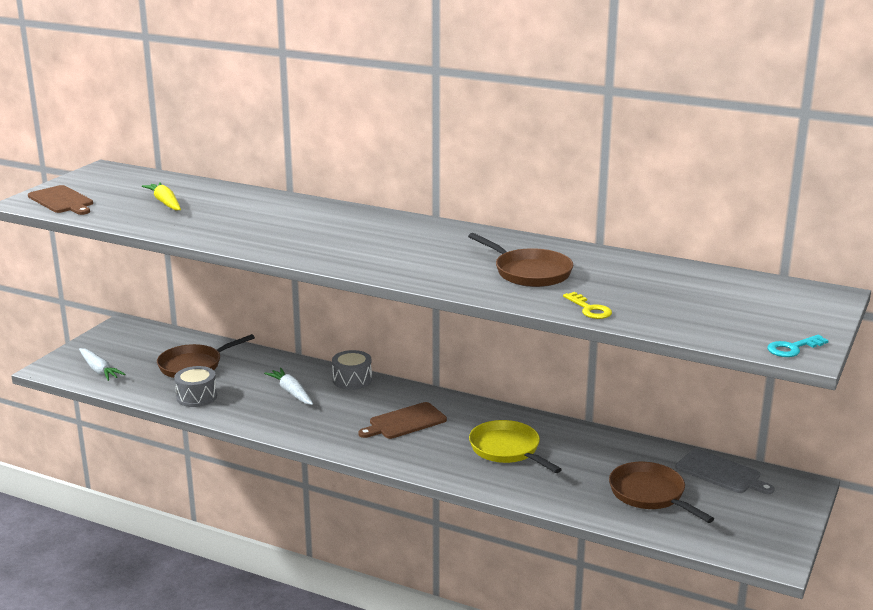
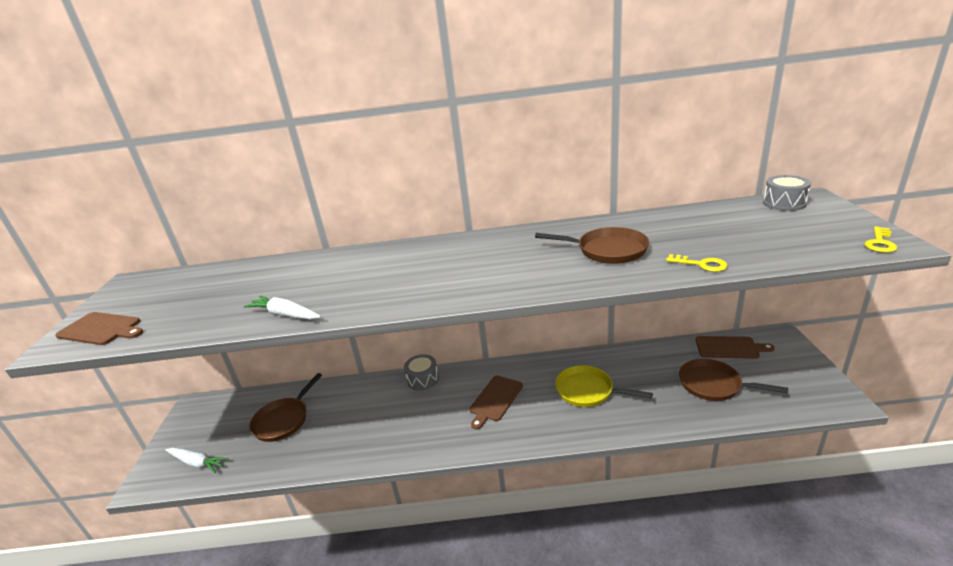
camera: 25 degrees left, 5 degrees up
(165, 203) = (219, 295): yellow carrot -> none
(196, 397) = (309, 451): grey drum -> grey drum (784, 203)
(291, 392) = (385, 411): white carrot -> white carrot (285, 314)
(721, 473) = (729, 347): grey cutting board -> brown cutting board
(792, 348) = (880, 243): turquoise key -> yellow key

